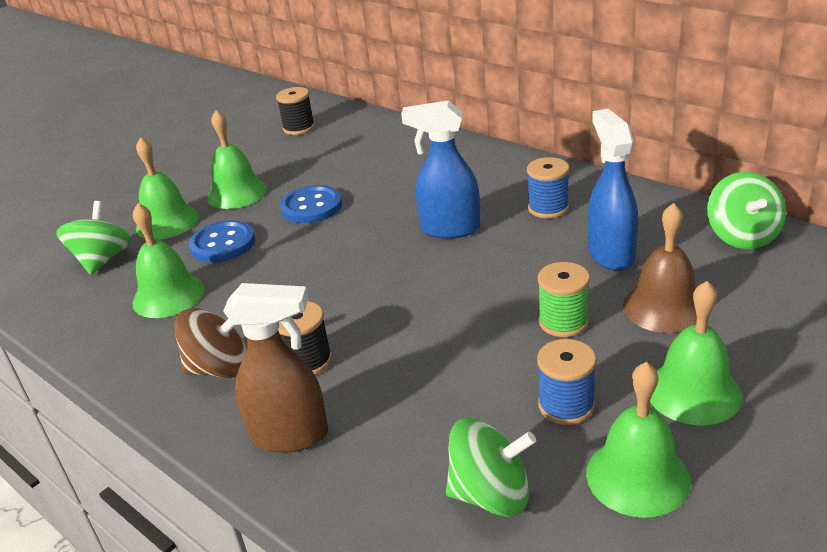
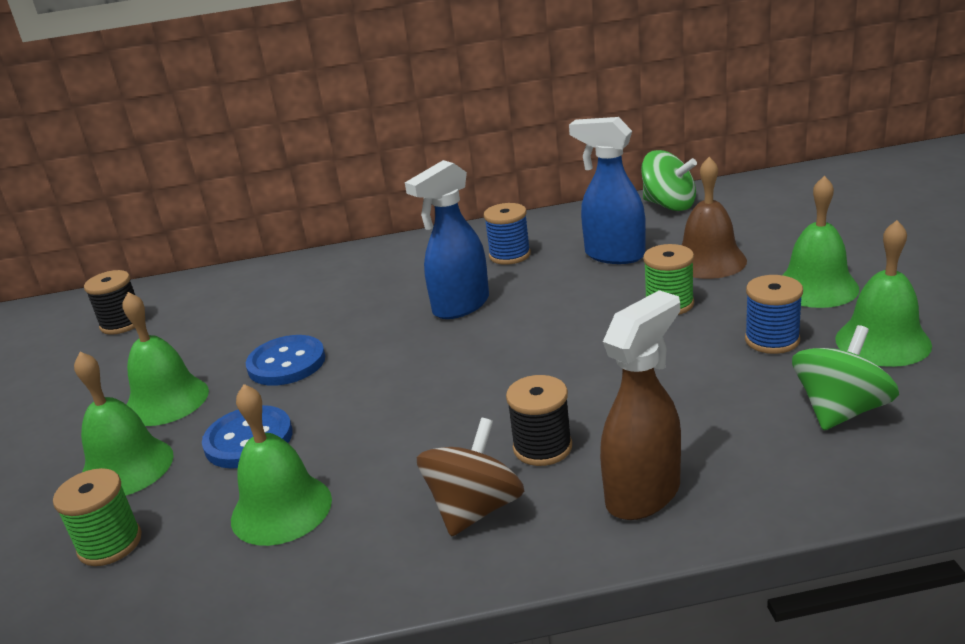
camera: 50 degrees left, 5 degrees down
(103, 260) = (110, 544): green spinning top -> green spool

